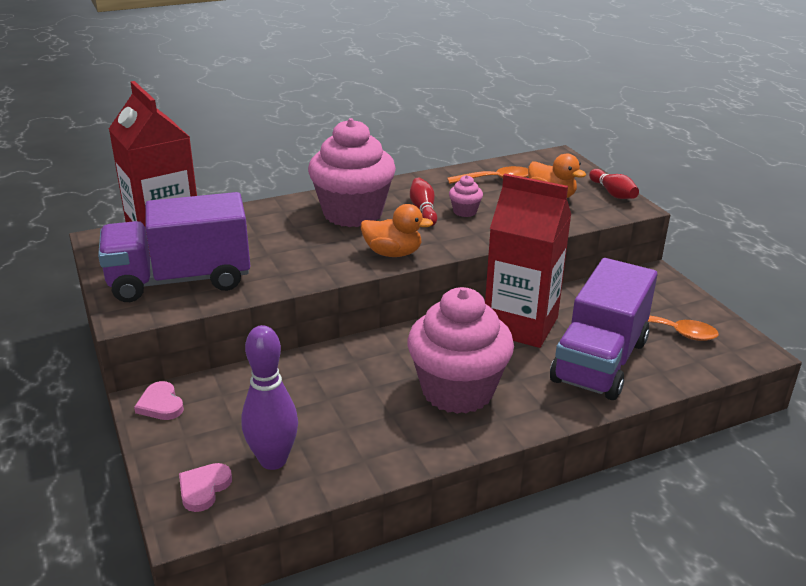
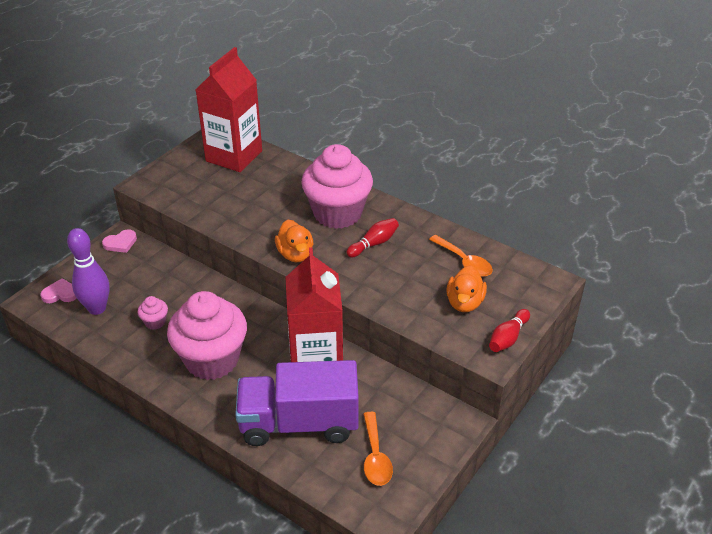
camera: 60 degrees right, 10 degrees up
(161, 404) = (120, 243): pink heart -> pink heart turned 150 degrees counterclockwise
(180, 280) = (192, 184): purple truck -> none
(465, 211) = (391, 265): pink cupcake -> pink cupcake (155, 322)

